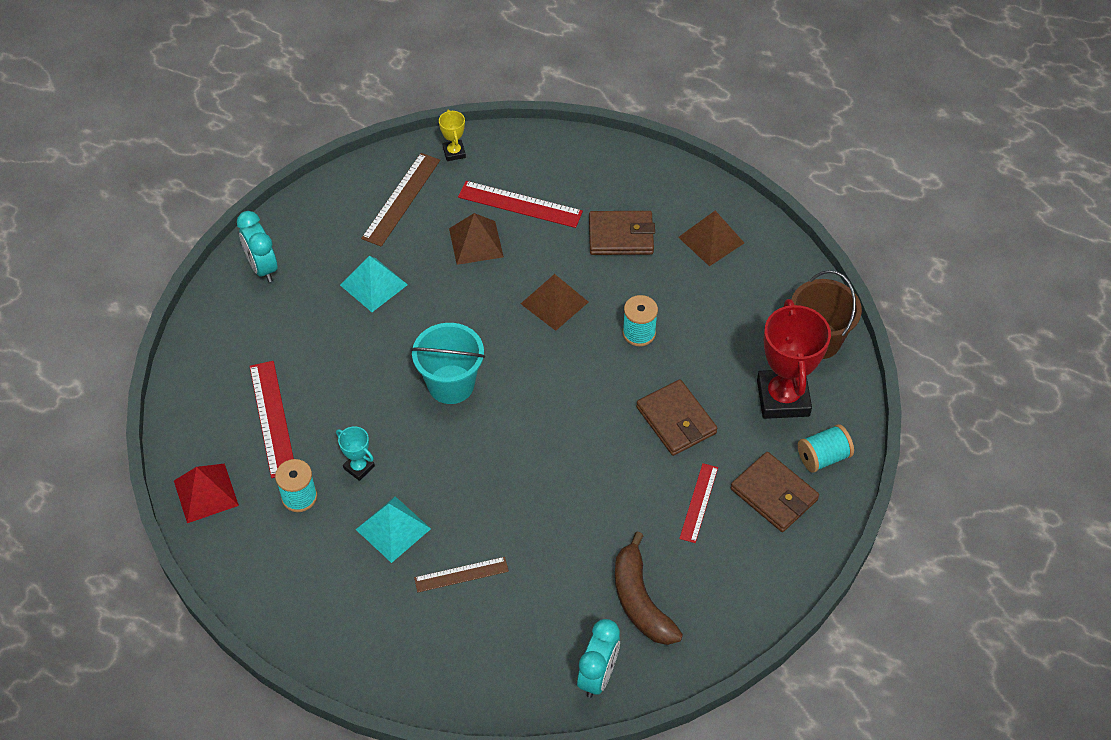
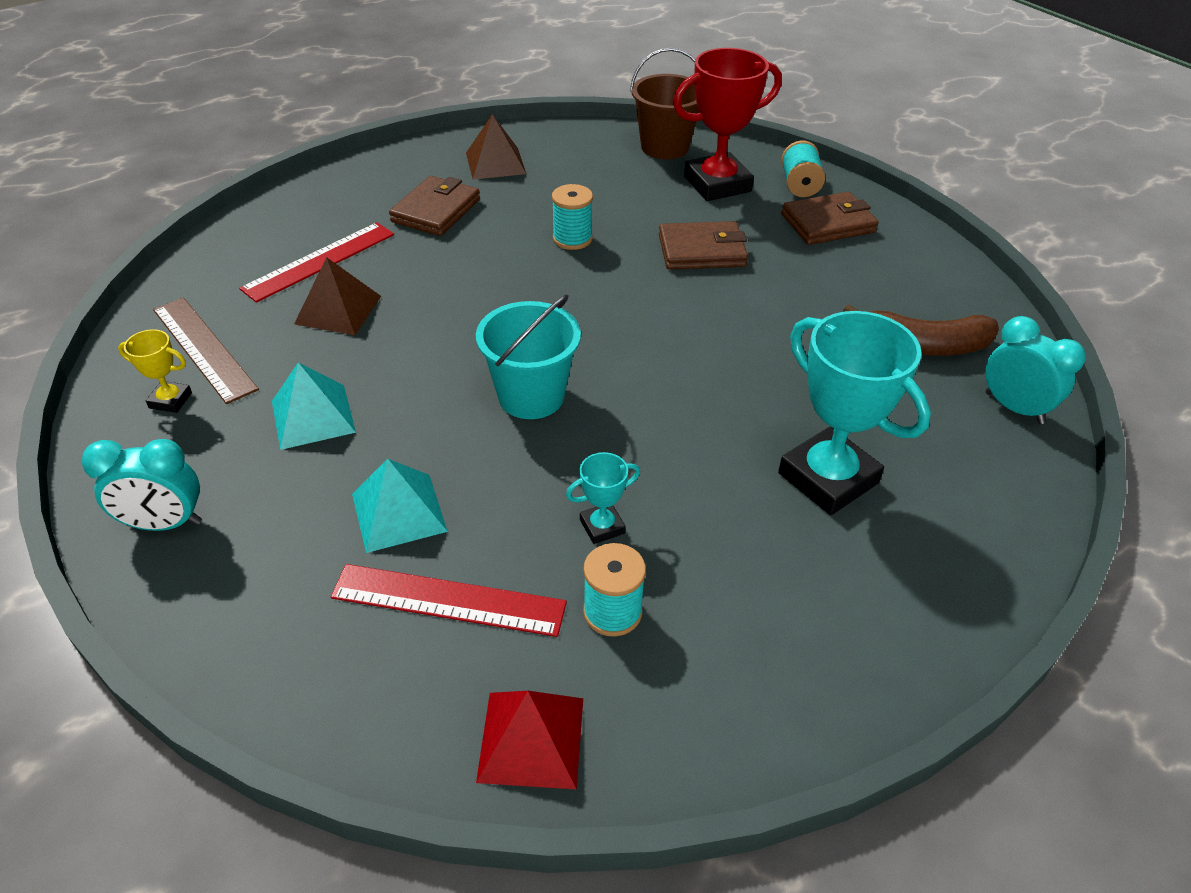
camera: 65 degrees left, 10 degrees down
(393, 529) = (724, 522): turquoise pyramid -> turquoise pyramid (399, 512)
(454, 152) = (186, 284): yellow trophy -> yellow trophy (170, 400)
(461, 574) = (828, 478): brown ruler -> turquoise trophy
(554, 302) = (481, 280): brown pyramid -> none
(698, 502) = (814, 269): red ruler -> none
(783, 398) = (717, 184): red trophy -> red trophy turned 45 degrees counterclockwise

